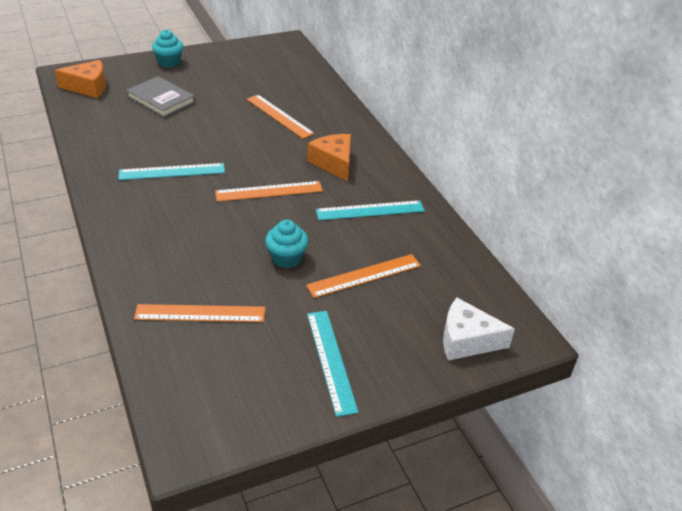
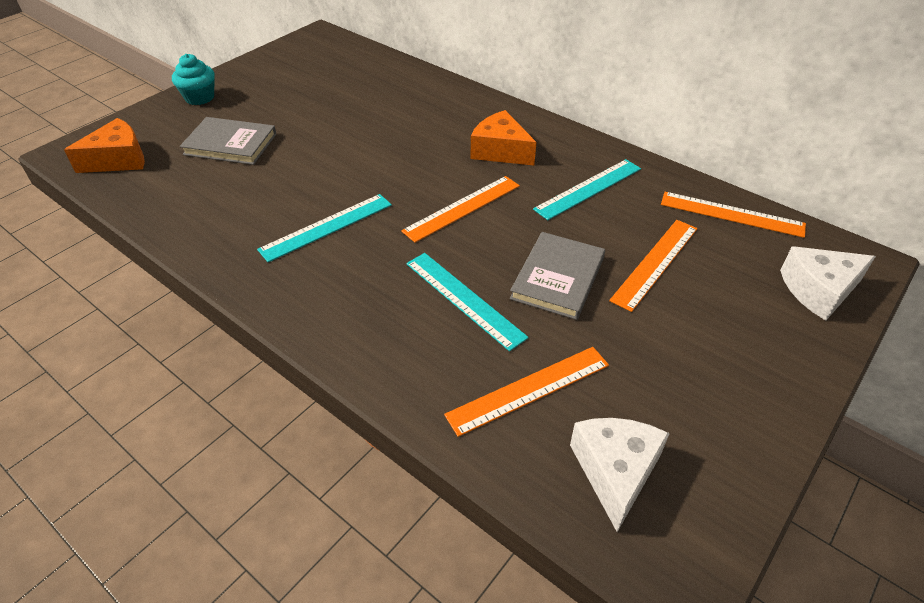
camera: 25 degrees left, 5 degrees up
(205, 379) = (615, 471): none -> white cheese
(279, 116) = (390, 119): orange ruler -> orange ruler (731, 214)
(286, 258) = (557, 278): turquoise cupcake -> grey book
(331, 360) = (722, 377): turquoise ruler -> turquoise ruler (464, 299)

